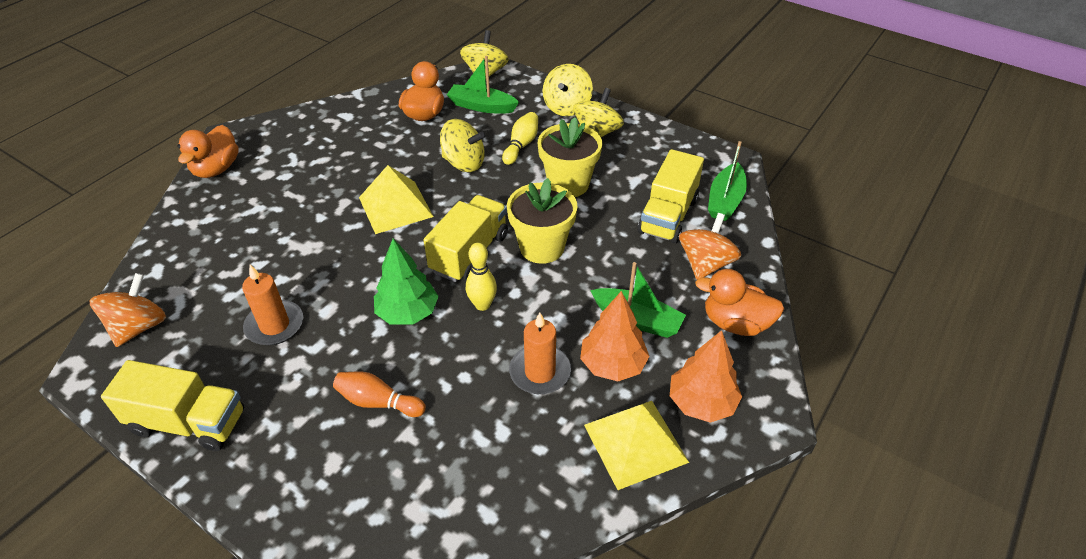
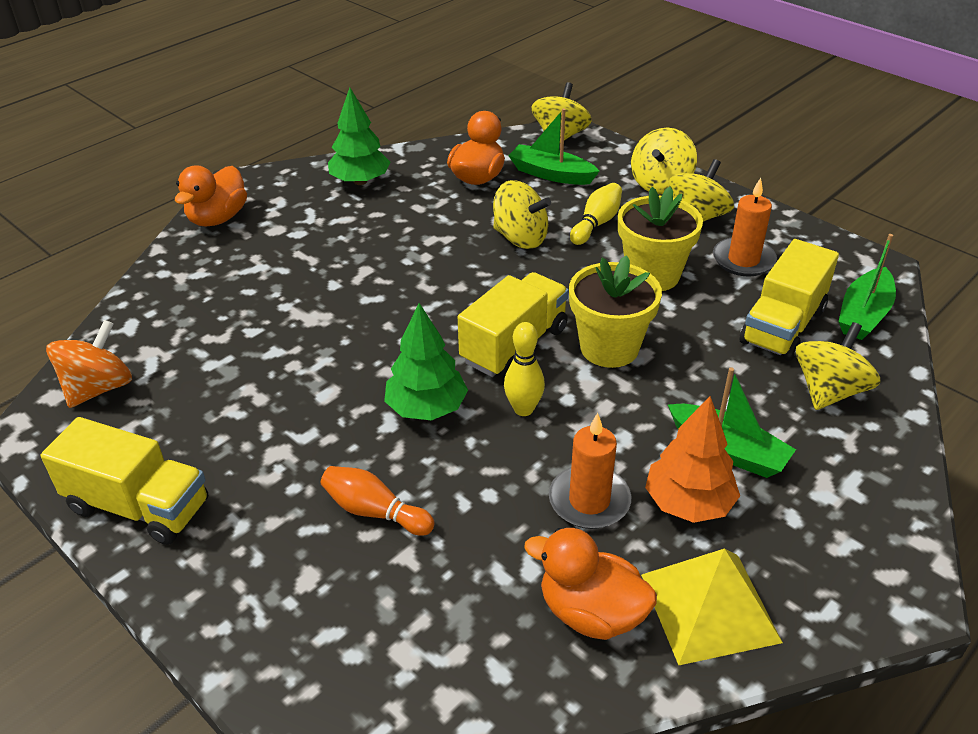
camera: 10 degrees right, 5 degrees down
(274, 325) = (260, 404): orange candle -> orange candle (743, 260)
(330, 126) = (360, 181): none -> green tree
(395, 207) = (428, 281): yellow pyramid -> none
(701, 403) = (807, 567): orange tree -> none
(705, 264) = (829, 391): orange spinning top -> yellow spinning top
(735, 323) = (864, 470): orange duck -> orange duck (591, 613)

